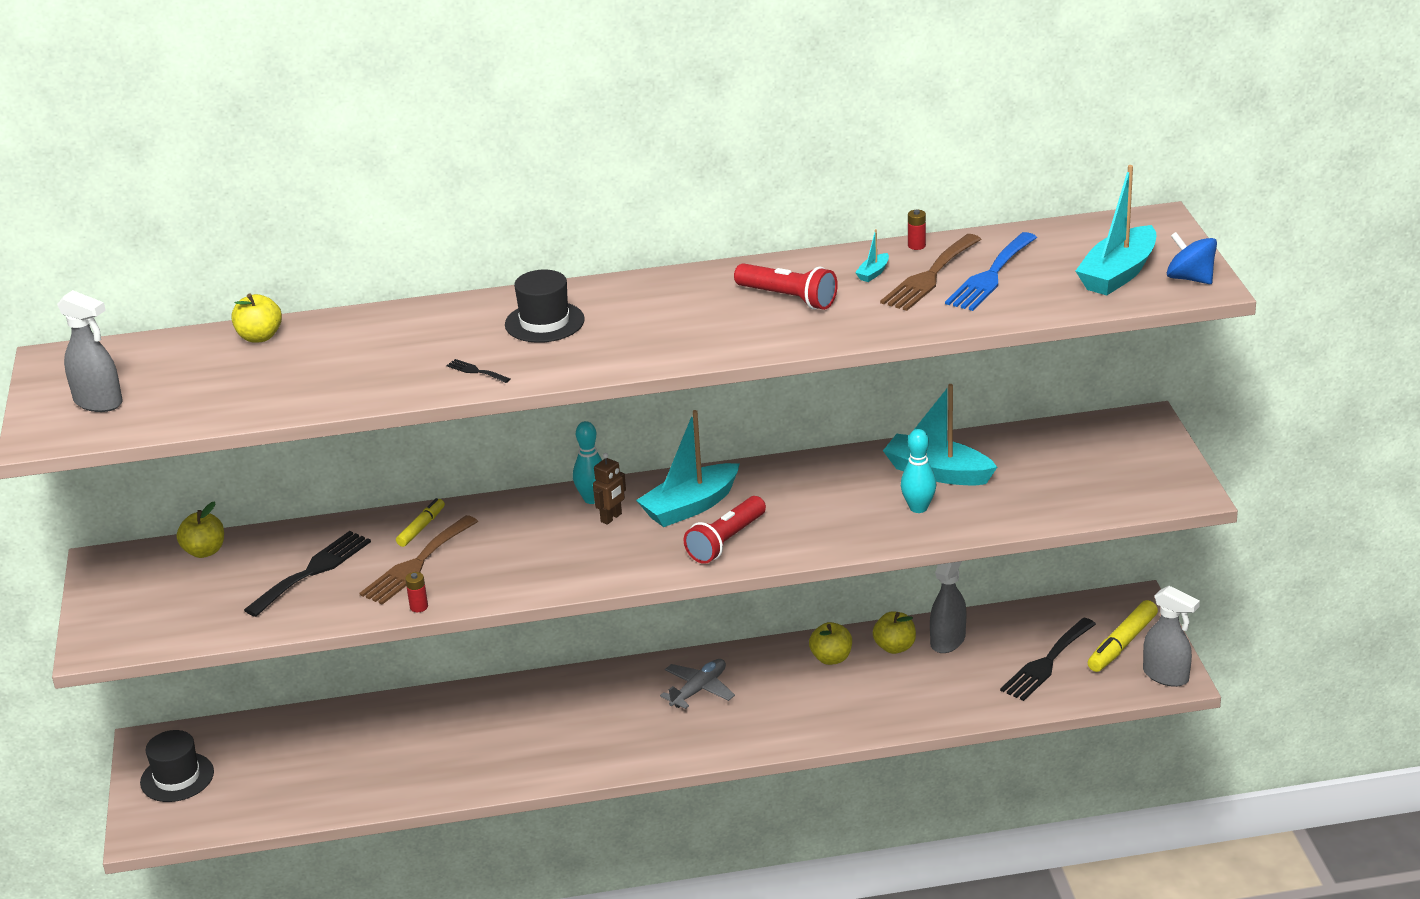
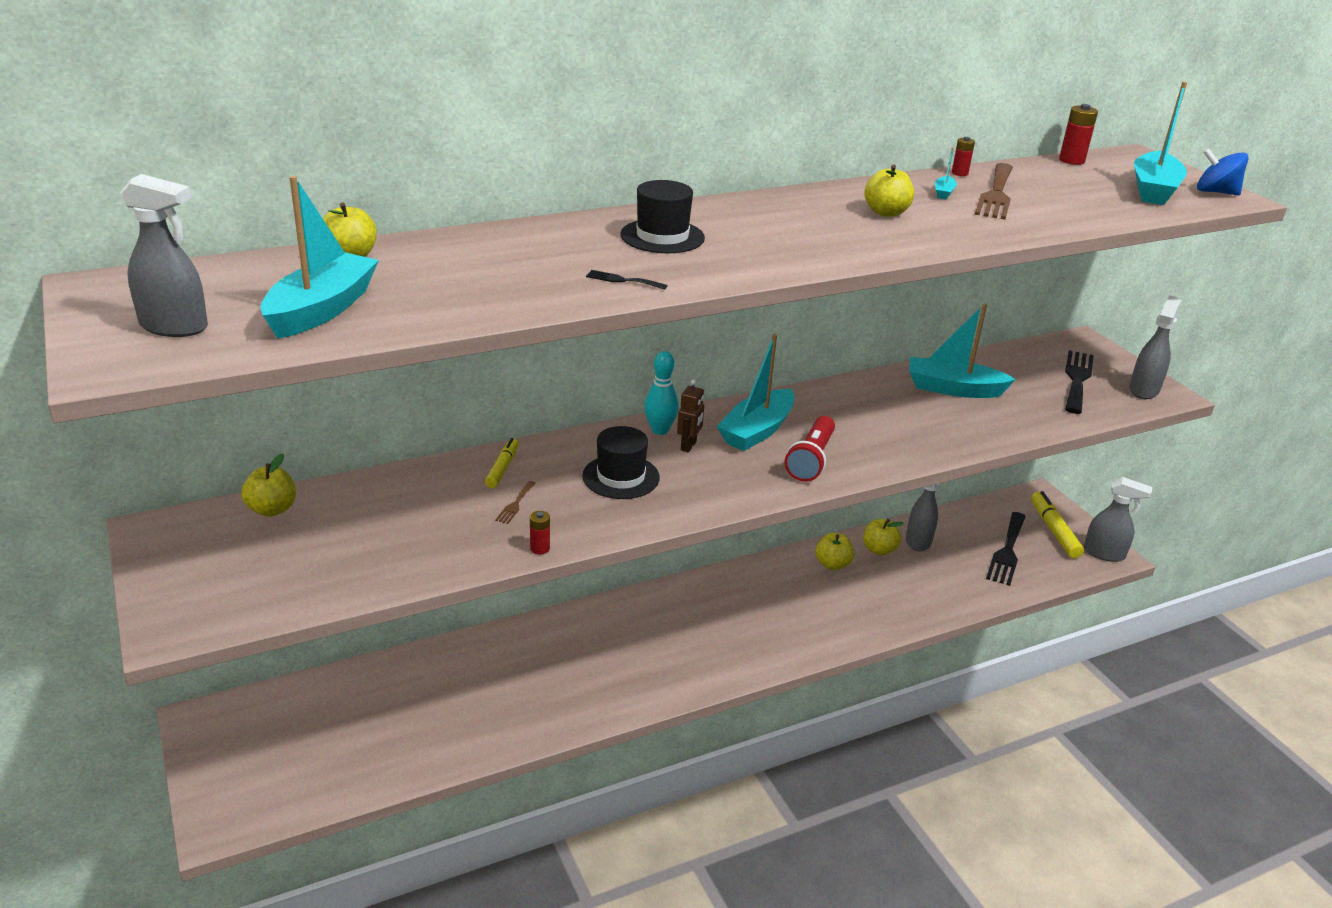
camera: 20 degrees left, 0 degrees up
(177, 777) = (242, 754): black hat -> black hat (621, 477)
(214, 391) = (321, 310): none -> turquoise boat
(313, 571) = (405, 520): black fork -> black fork (1077, 379)
(416, 564) = (515, 504): brown fork -> brown fork, size x0.44
(699, 690) = (734, 604): grey plane -> none
(788, 298) = (886, 212): red flashlight -> yellow apple
(918, 508) = (960, 419): turquoise bowling pin -> none
(990, 276) = (1048, 193): blue fork -> none
(1066, 228) = (1071, 160): none -> red battery
(1122, 644) = (1054, 530): yellow marker -> yellow marker turned 150 degrees clockwise
(1164, 487) = (1144, 390): none -> grey spray bottle

